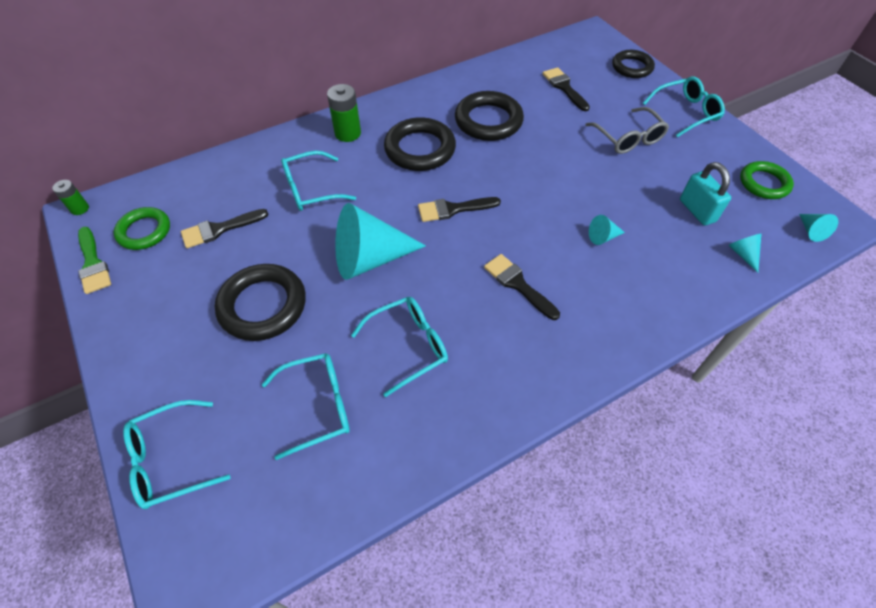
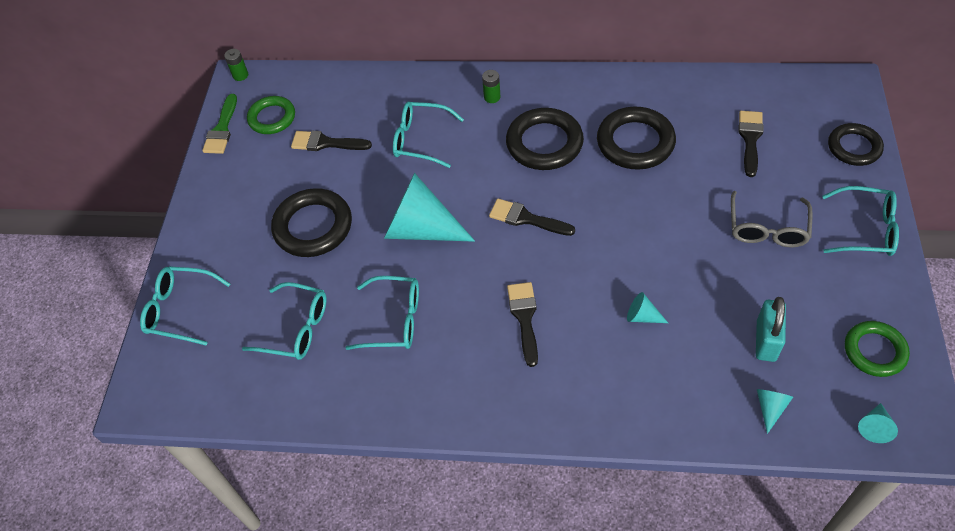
camera: 40 degrees right, 0 degrees up
(348, 133) = (492, 97): green battery -> green battery, size x0.60

